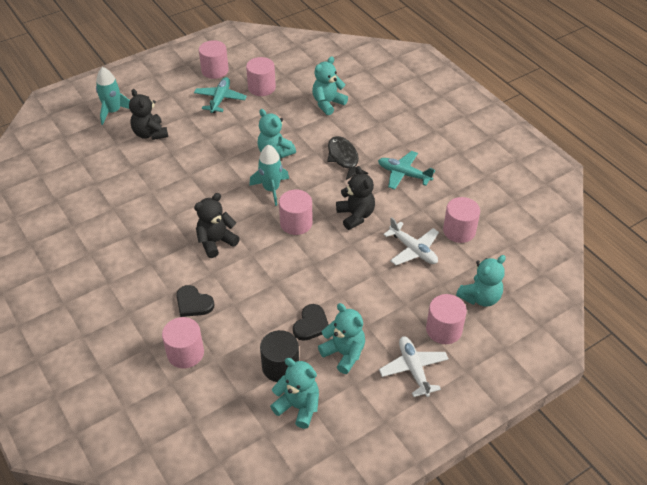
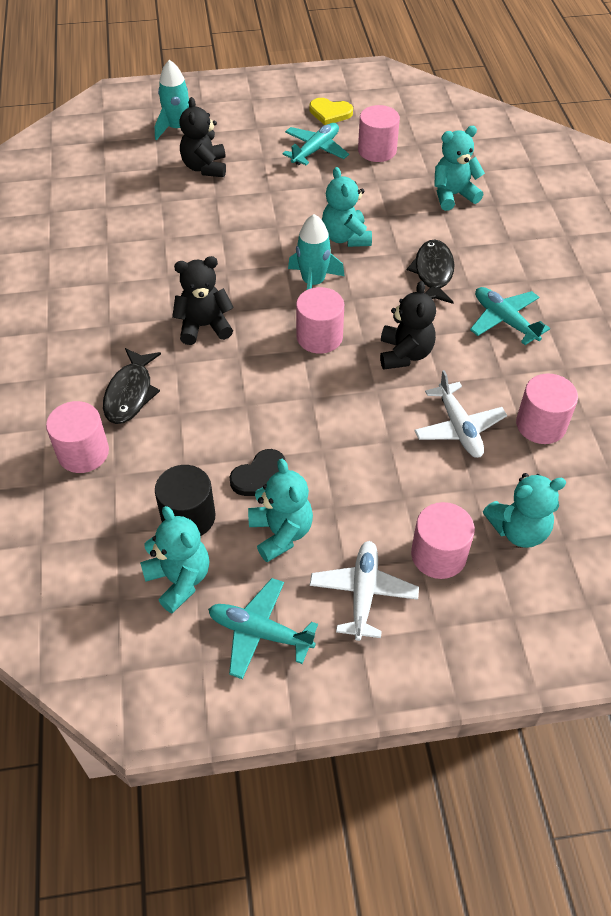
camera: 25 degrees right, 5 degrees up
(193, 303) = (130, 393): black heart -> black fish
(215, 70) = (330, 113): pink cylinder -> yellow heart
(366, 417) = (260, 632): none -> turquoise plane

